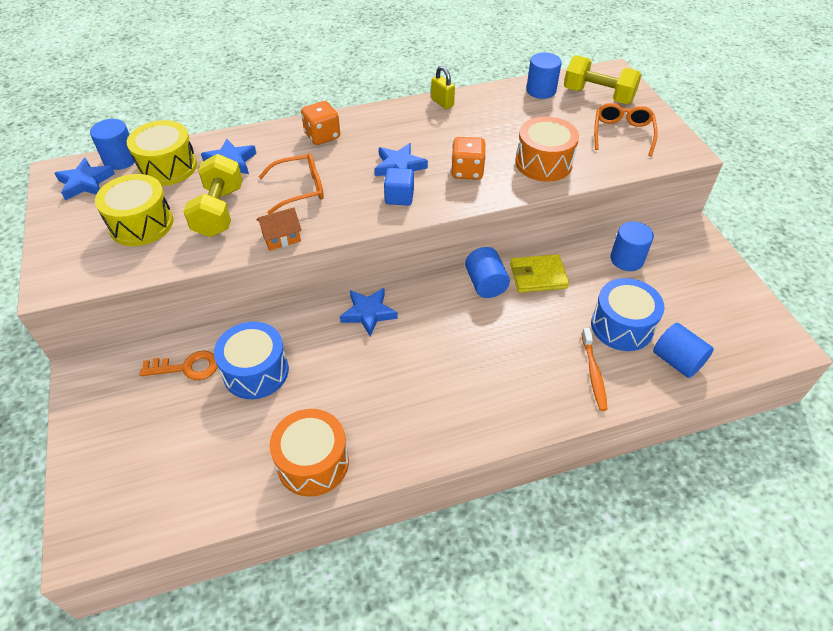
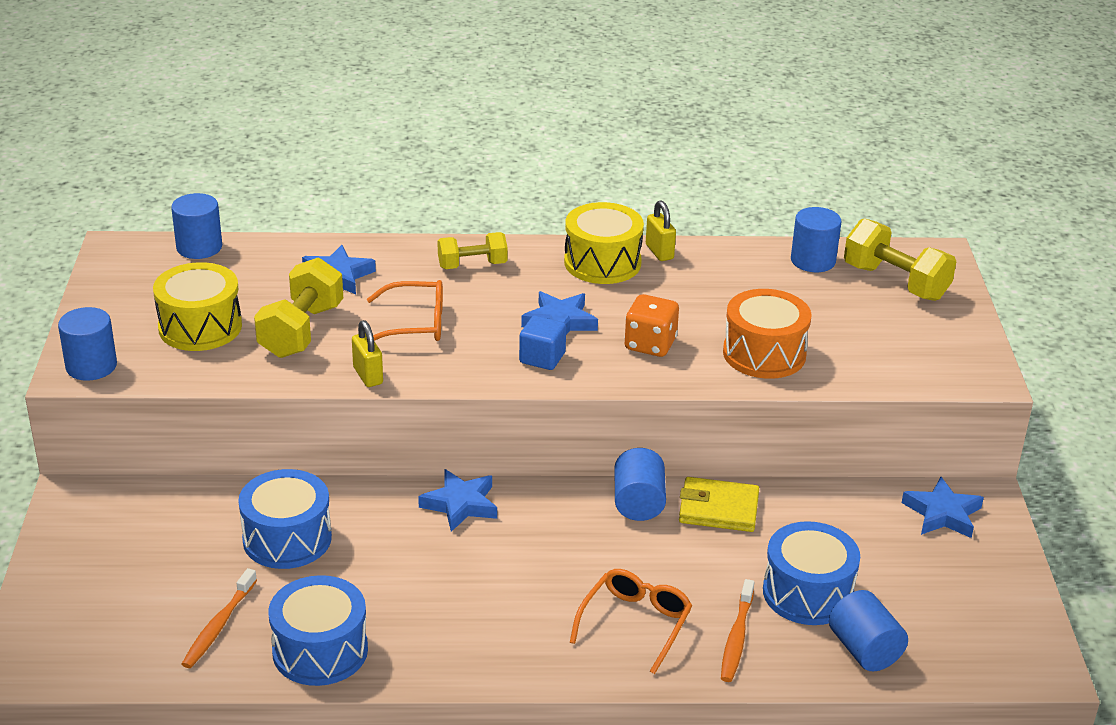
camera: 15 degrees right, 15 degrees down
(85, 183) = (147, 267): blue star -> blue star (942, 513)
(168, 167) = (255, 267): yellow drum -> yellow drum (602, 263)
(187, 367) = (203, 516): orange key -> none
(229, 461) = (219, 626): none -> orange toothbrush
(281, 238) = (368, 376): orange house -> yellow padlock
(313, 462) = (320, 651): orange drum -> blue drum
(322, 136) = (472, 265): orange dice -> yellow dumbbell
(622, 133) = (902, 338): orange glasses -> orange glasses (635, 623)
(626, 259) = (861, 515): blue cylinder -> blue cylinder (91, 366)

